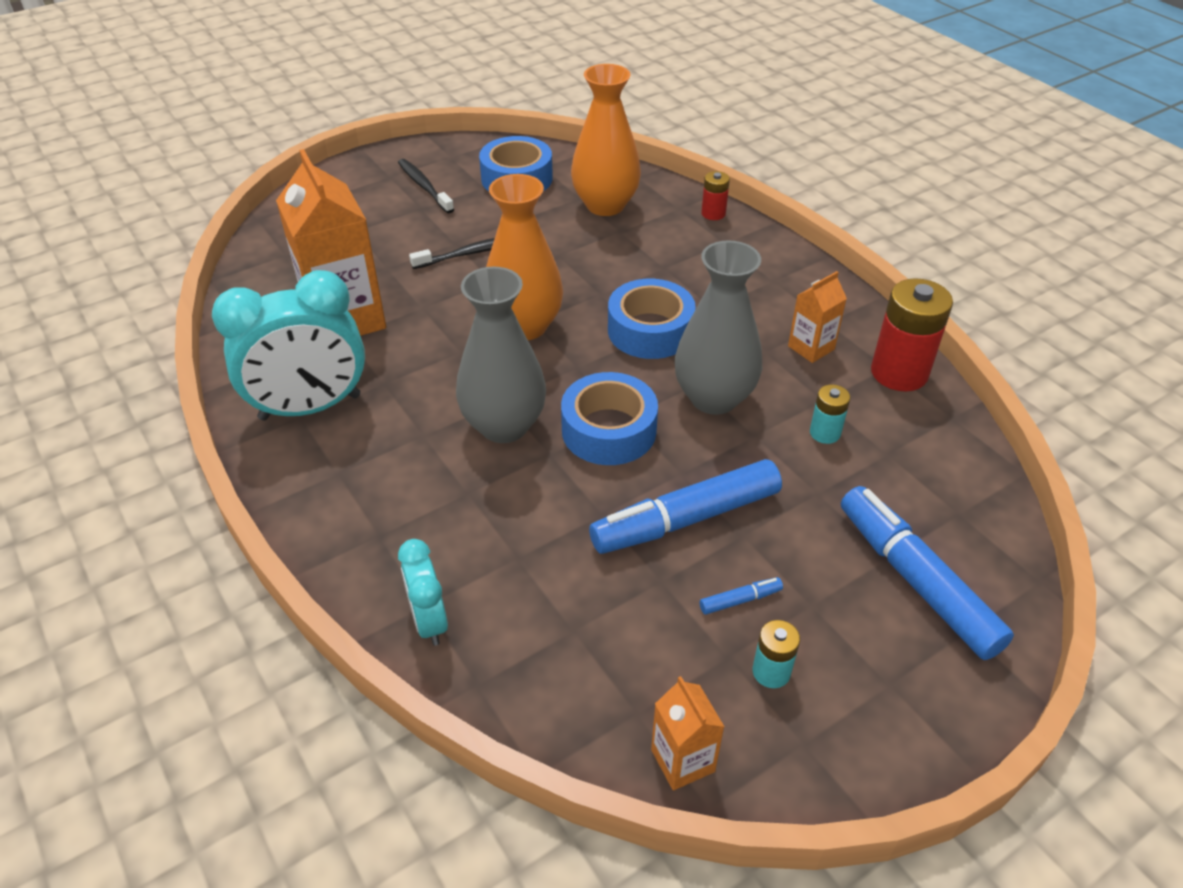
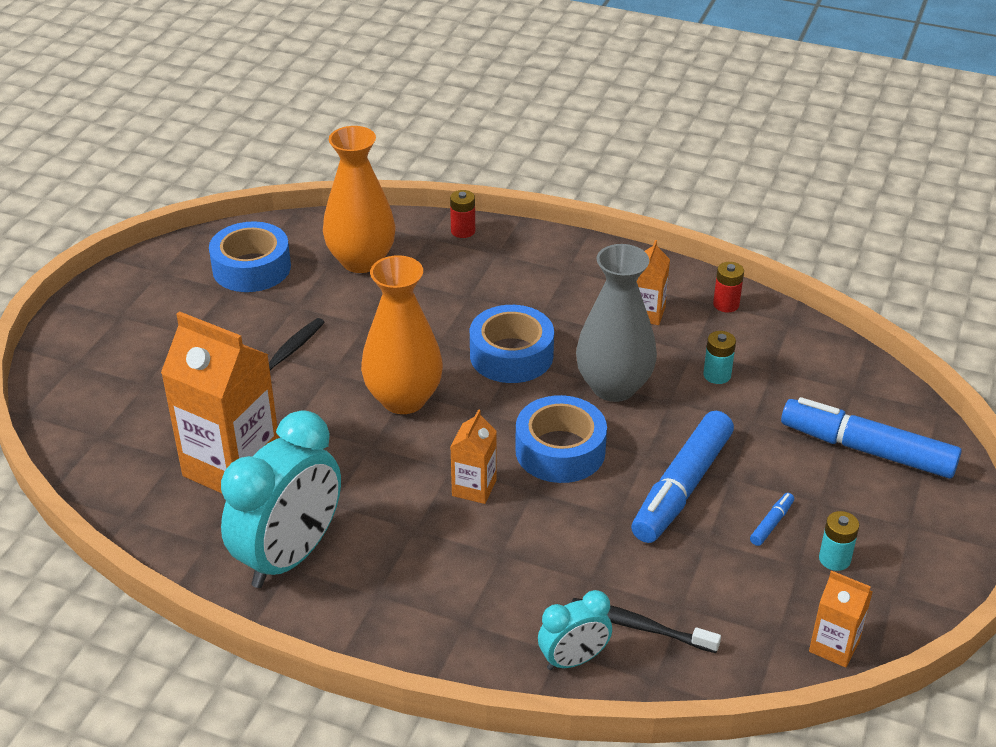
camera: 35 degrees left, 5 degrees down
(424, 186) = (168, 312): black toothbrush -> black toothbrush (640, 626)
(429, 621) = (573, 660): turquoise clock -> turquoise clock turned 60 degrees counterclockwise
(504, 426) = (474, 488): grey vase -> orange carton
(899, 373) = (726, 304): red battery -> red battery, size x0.51

